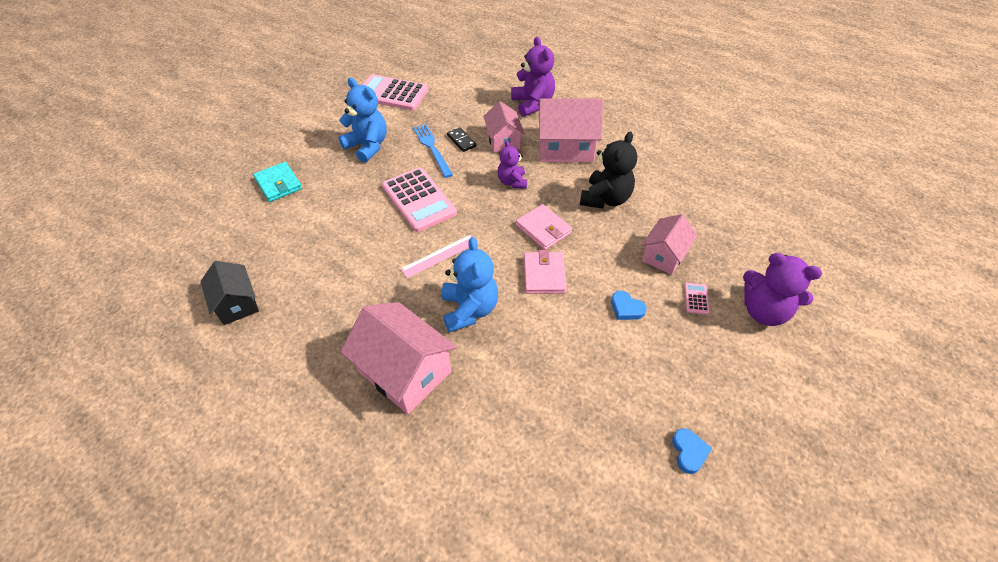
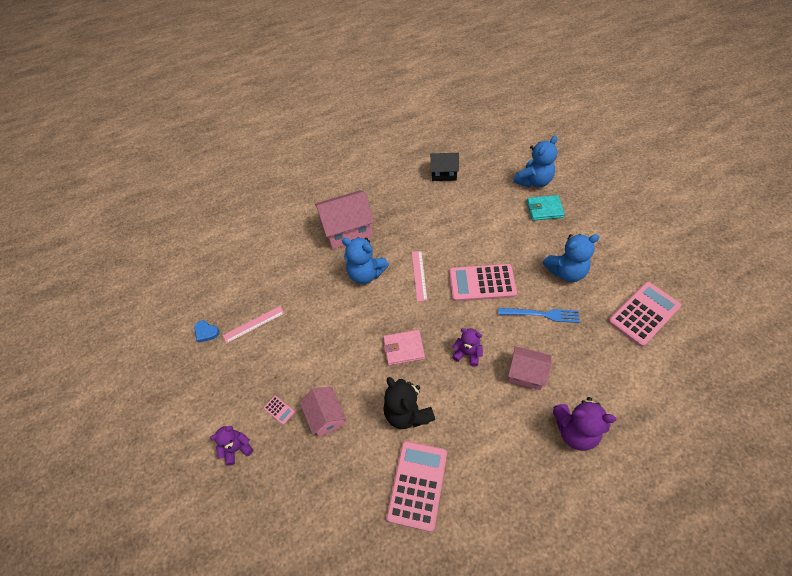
camera: 125 degrees right, 5 degrees up
(228, 206) = (533, 181): none -> blue teddy bear
(461, 141) = (542, 340): black domino -> none
(544, 275) = (363, 327): pink wallet -> none
(565, 147) = (490, 421): pink house -> none
(626, 308) = (304, 360): blue heart -> none
(630, 396) = (254, 324): none -> pink ruler
(656, 169) = (417, 484): none -> pink calculator
(764, 311) = (237, 448): purple teddy bear -> purple teddy bear, size x0.62

